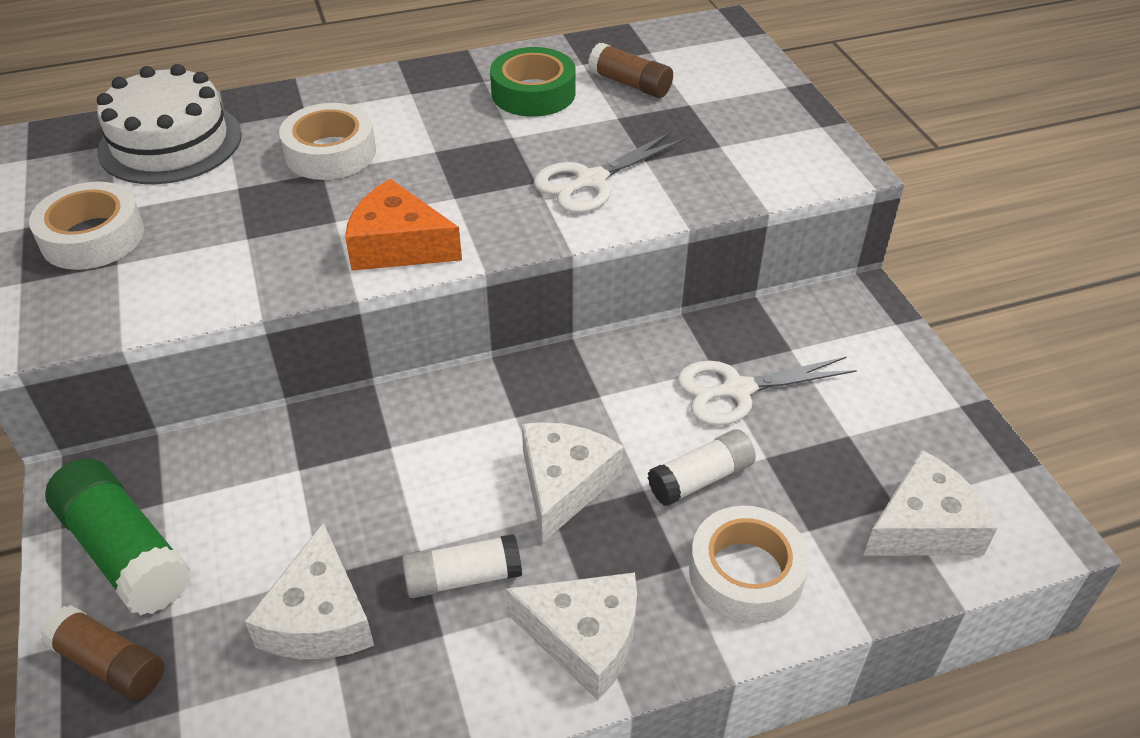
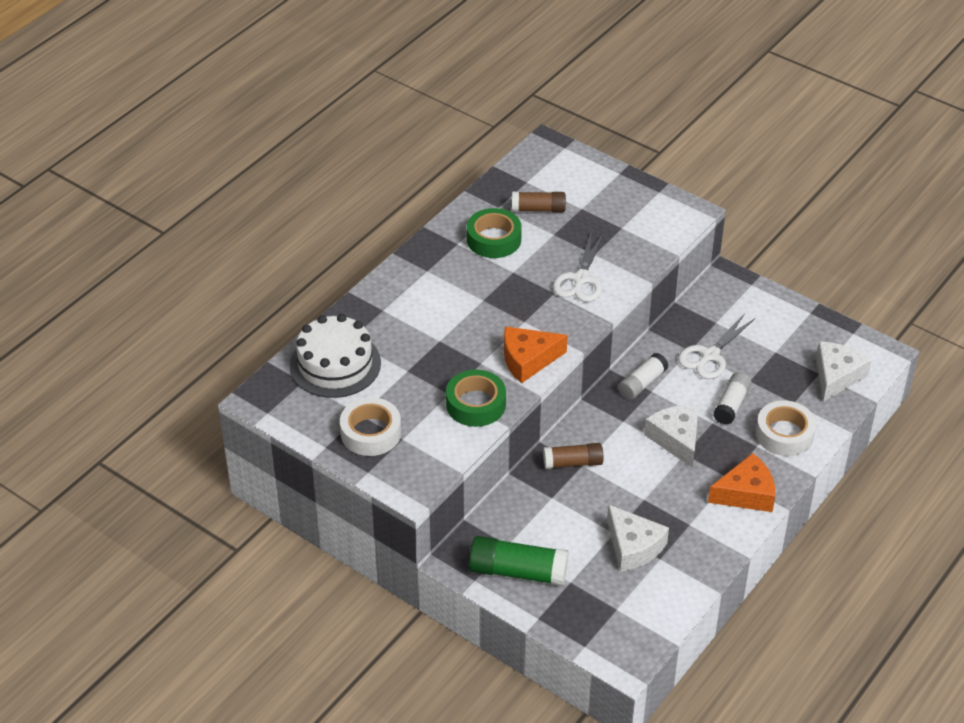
camera: 35 degrees left, 0 degrees up
(110, 663) = (568, 611): brown glue stick -> brown glue stick (573, 463)
(260, 267) = (476, 404): none -> green tape
(330, 153) = (430, 327): white tape -> none
(463, 577) = (674, 499): white glue stick -> white glue stick (642, 383)
(585, 638) = (746, 493): white cheese -> orange cheese

